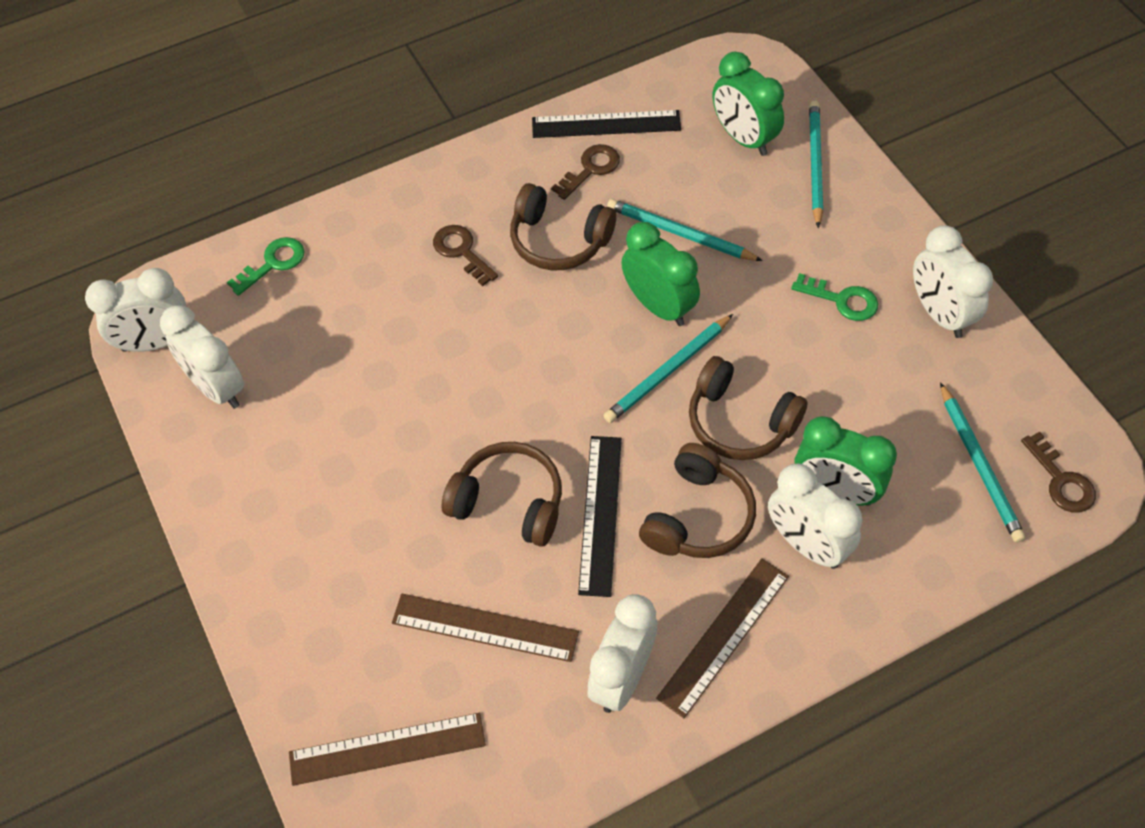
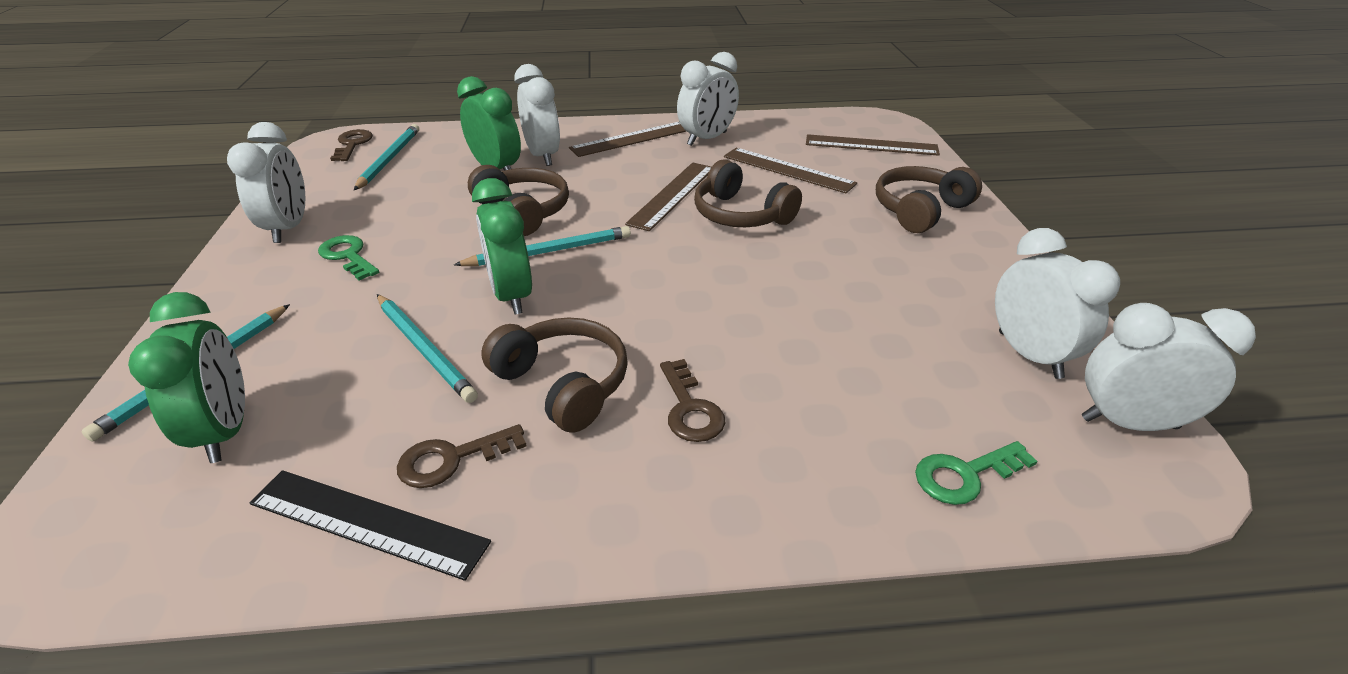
camera: 160 degrees left, 20 degrees down
(600, 514) = (672, 195): black ruler -> brown ruler
(698, 516) = (602, 180): brown headphones -> brown headphones (920, 210)

